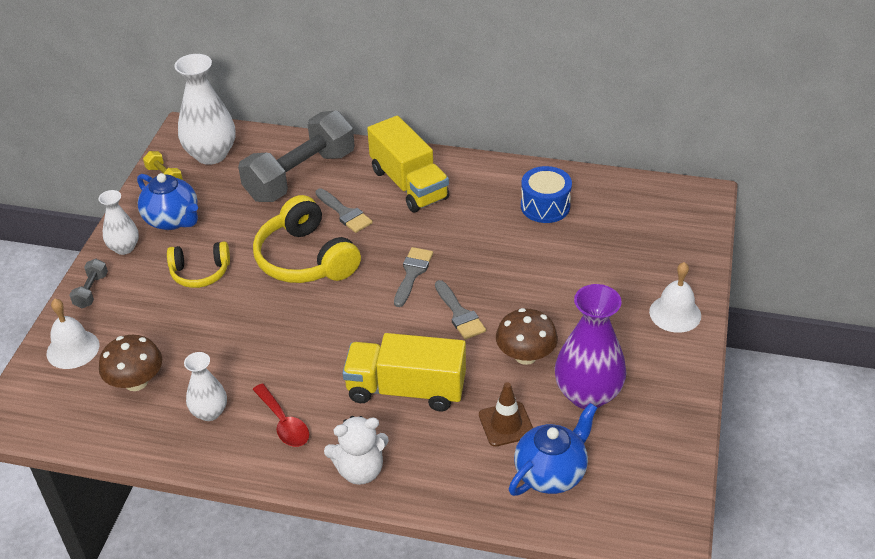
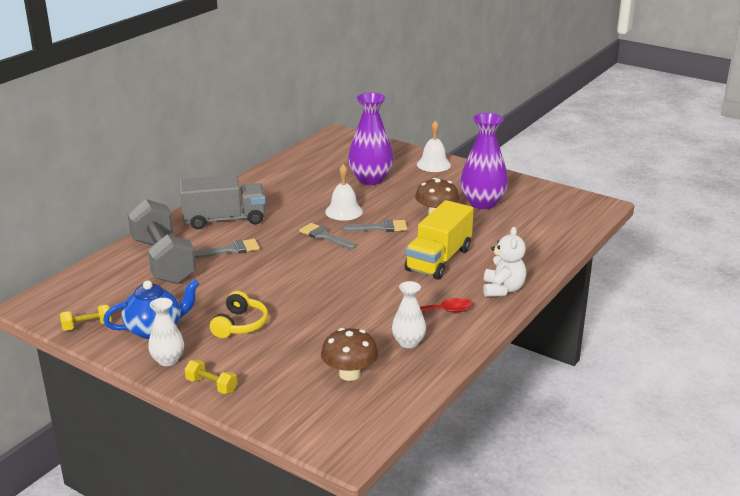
camera: 70 degrees left, 15 degrees down
(73, 349) = (282, 404): white bell -> white bell (344, 211)
(91, 291) = (211, 385): grey dumbbell -> yellow dumbbell
(211, 154) = (83, 297): white vase -> none
(305, 259) = (269, 275): yellow headphones -> none
(409, 184) = (224, 219): yellow truck -> grey truck
(506, 424) = (491, 232): brown traffic cone -> none
(545, 206) = (300, 179): blue drum -> none
(551, 473) = (539, 227): blue teapot -> none
(586, 266) = (370, 179): none -> purple vase

